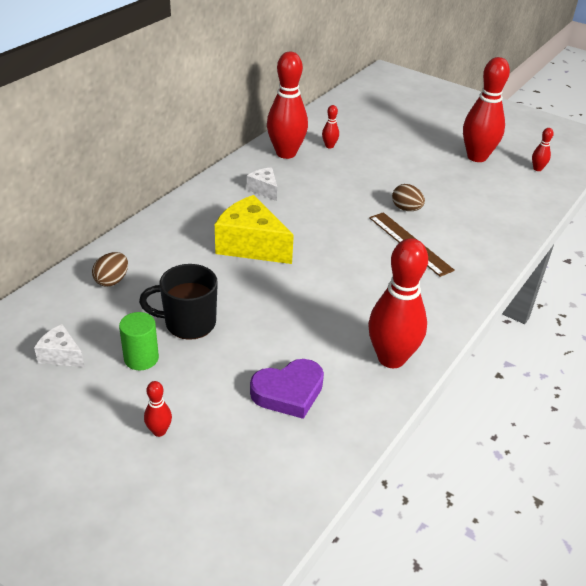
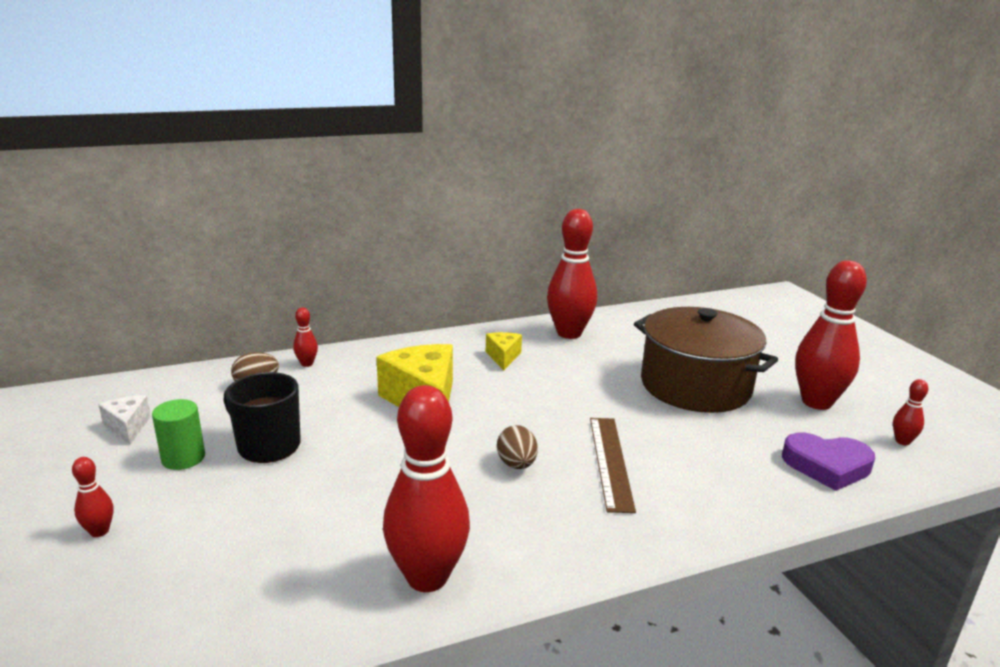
camera: 35 degrees right, 15 degrees down
(264, 190) = (503, 357): white cheese -> yellow cheese
(288, 392) = (265, 556): purple heart -> purple heart (827, 466)
(329, 146) = (627, 340): red bowling pin -> red bowling pin (307, 364)
(404, 169) = (695, 386): none -> brown pot
(406, 209) = (650, 425): brown egg -> brown egg (516, 464)

